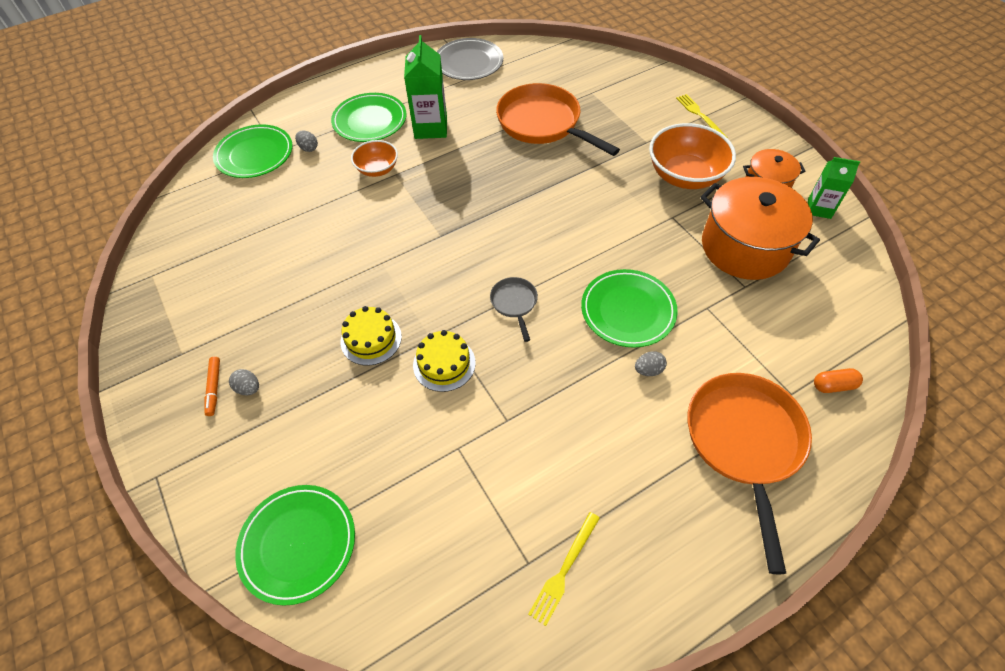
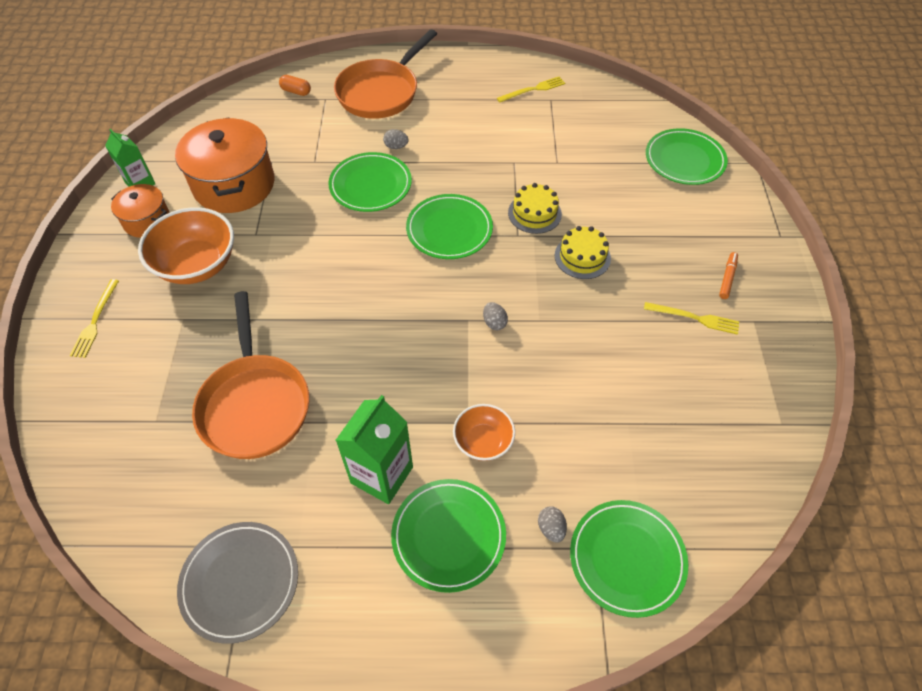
camera: 150 degrees left, 0 degrees up
(241, 329) = (694, 318): none -> yellow fork
(248, 388) = (698, 265): grey egg -> grey egg (494, 323)
(514, 303) = (449, 229): grey pan -> green plate

